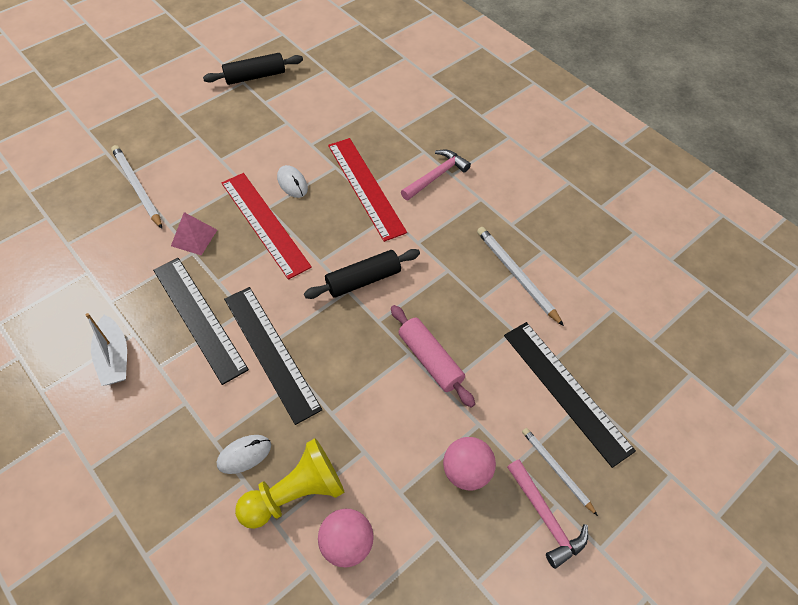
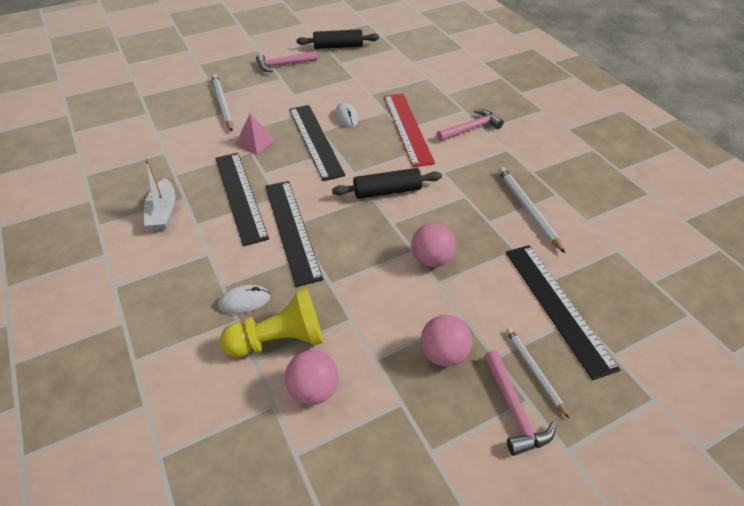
camera: 15 degrees right, 10 degrees down
(195, 115) = (283, 65): none -> pink hammer
(264, 224) = (315, 141): red ruler -> black ruler
(430, 360) = (431, 259): pink rolling pin -> pink ball

